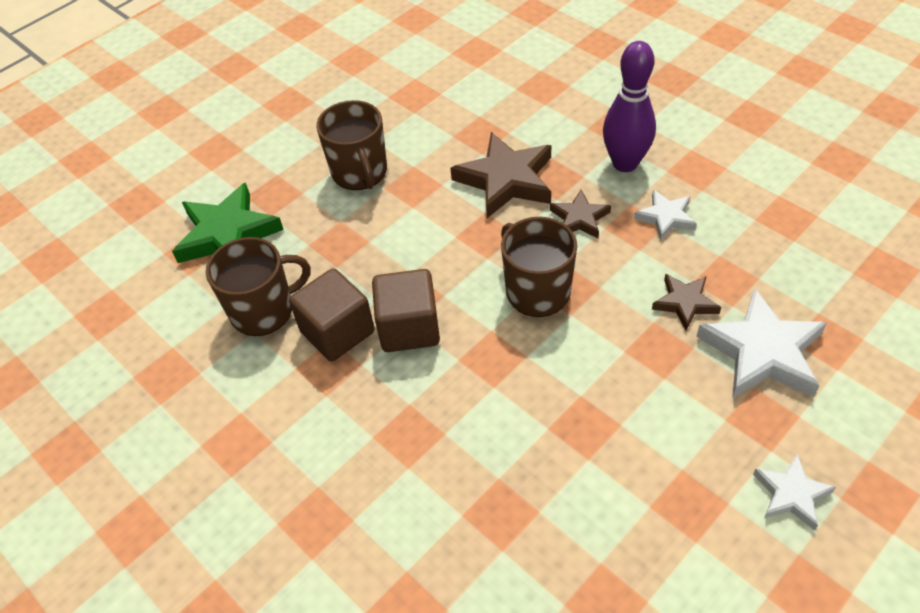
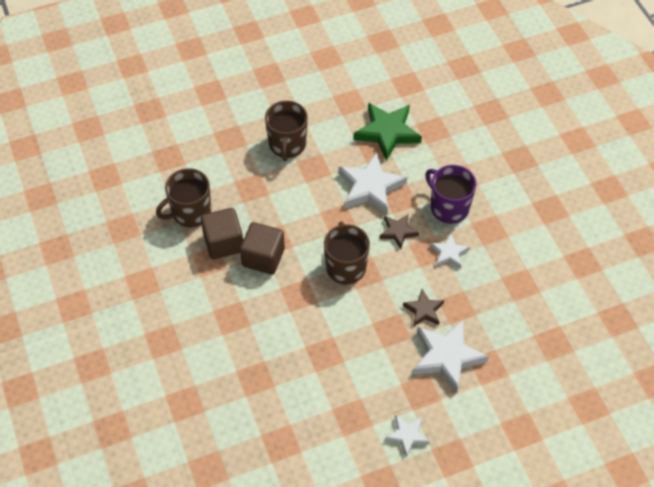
camera: 20 degrees right, 5 degrees up
(227, 234) = (192, 154): green star -> green star (387, 132)
(264, 310) = (190, 212): brown mug -> brown mug turned 150 degrees clockwise
(506, 180) = (370, 187): brown star -> white star
(625, 163) = (448, 207): purple bowling pin -> purple mug

